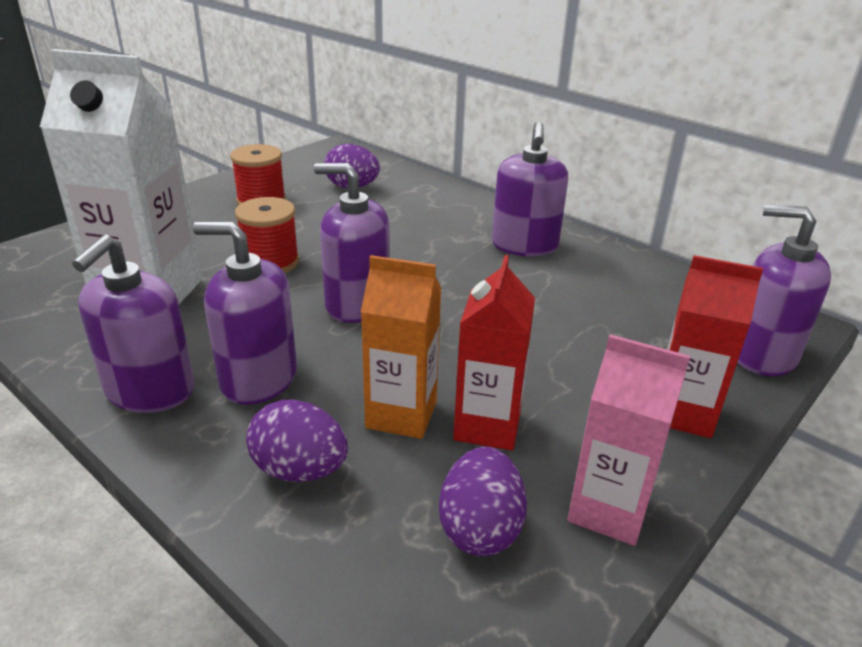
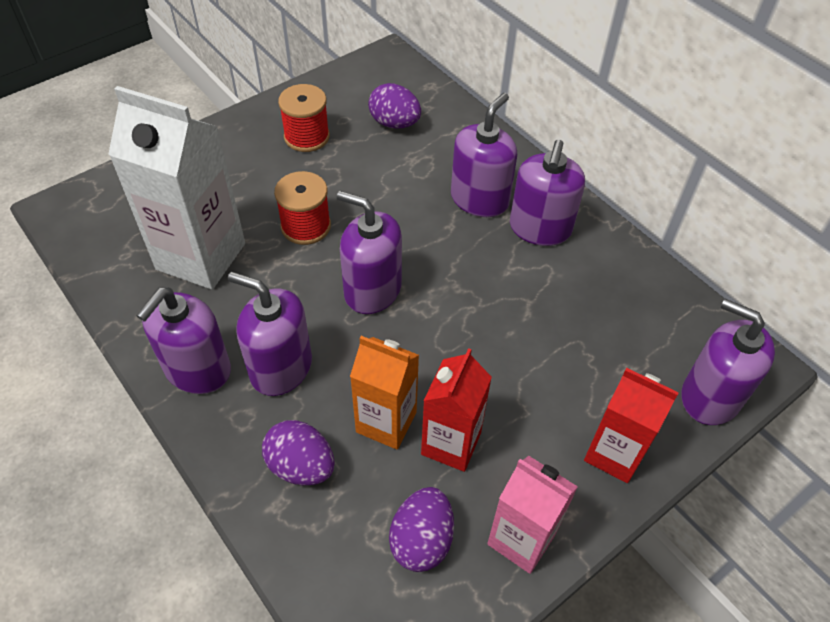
camera: 10 degrees right, 20 degrees up
(455, 230) = (479, 199): none -> purple soap dispenser

